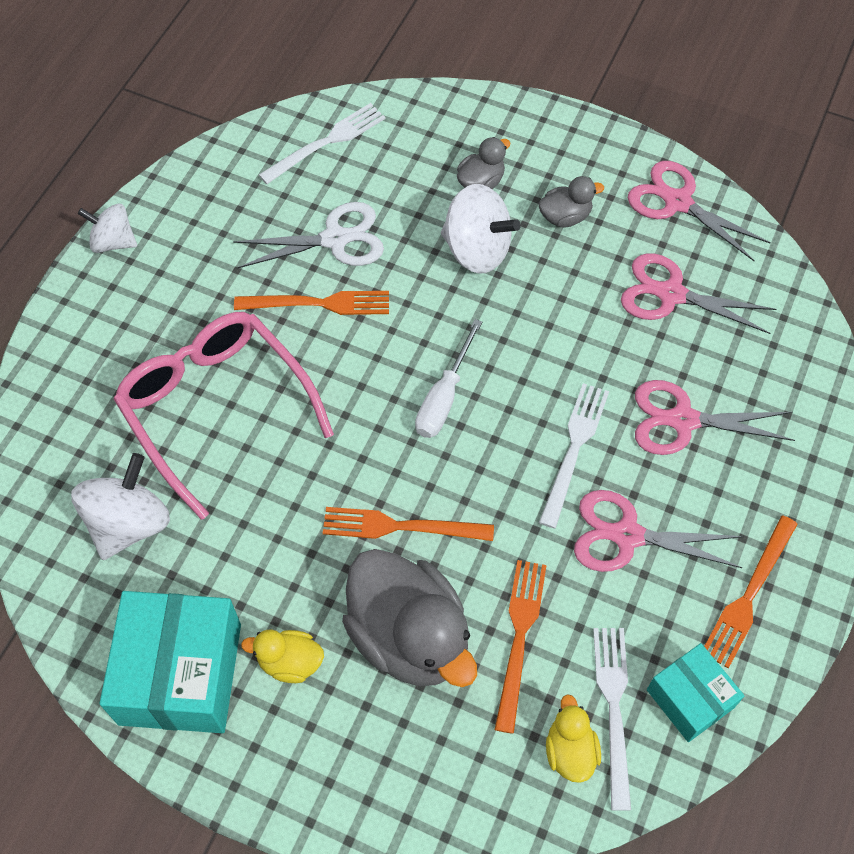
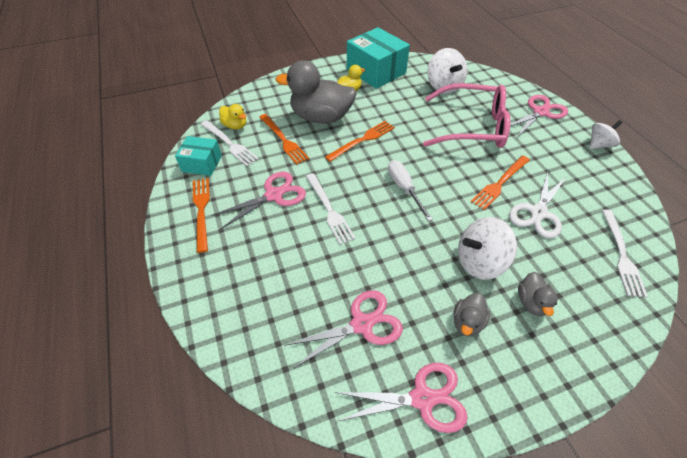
camera: 135 degrees right, 10 degrees down
(683, 420) = (292, 259): pink scissors -> pink scissors (540, 112)

